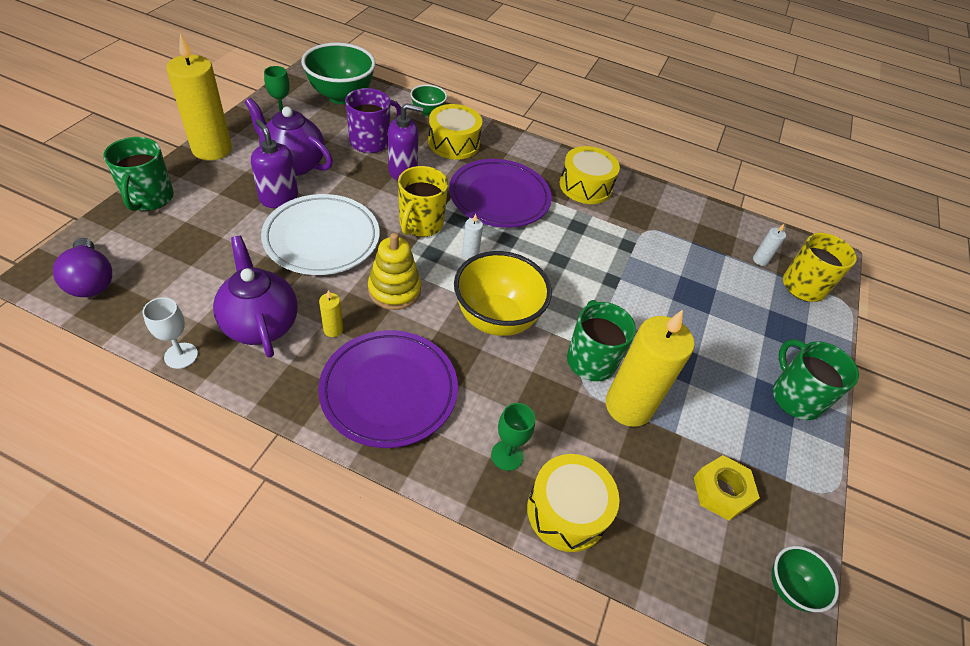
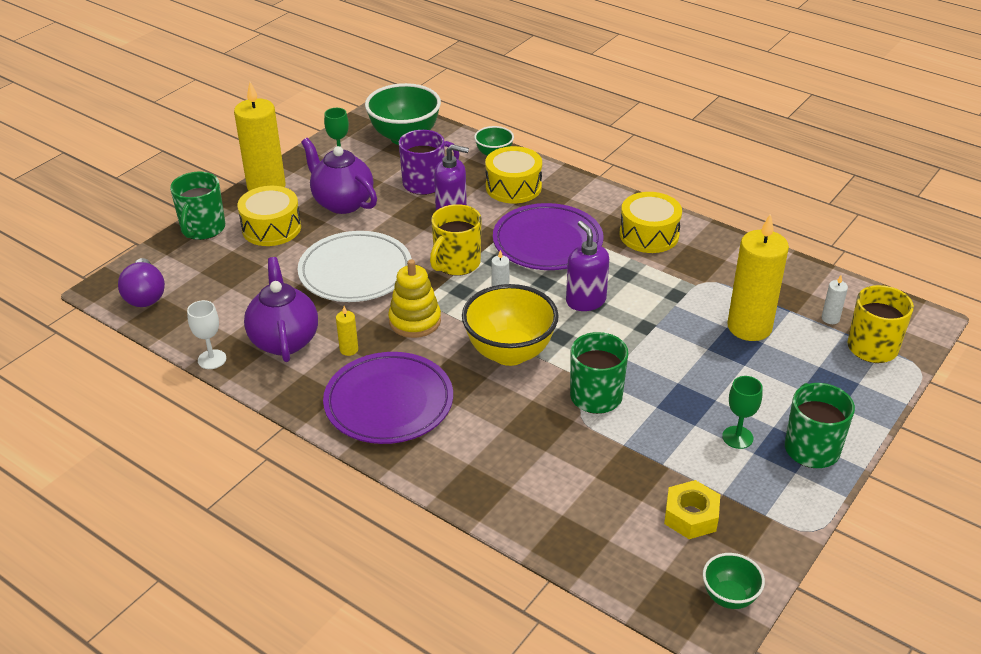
camera: 20 degrees right, 10 degrees down
(279, 198) = (321, 234): purple soap dispenser -> purple soap dispenser (585, 301)
(507, 455) = (485, 464): green goblet -> green goblet (737, 437)
(567, 511) = (529, 512): yellow drum -> yellow drum (271, 228)
(628, 406) = (621, 437): yellow candle -> yellow candle (749, 327)

